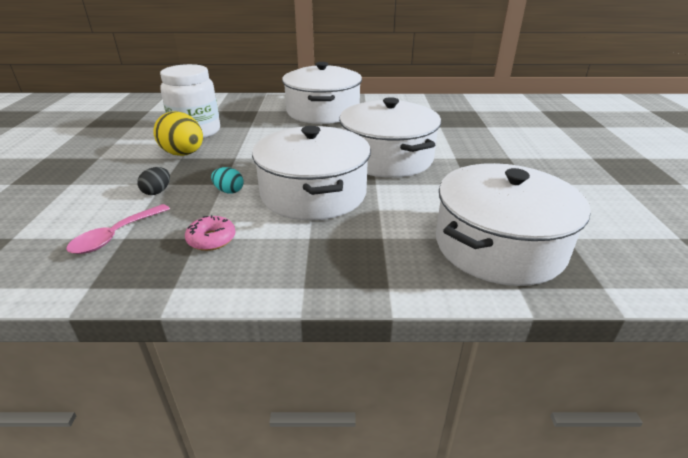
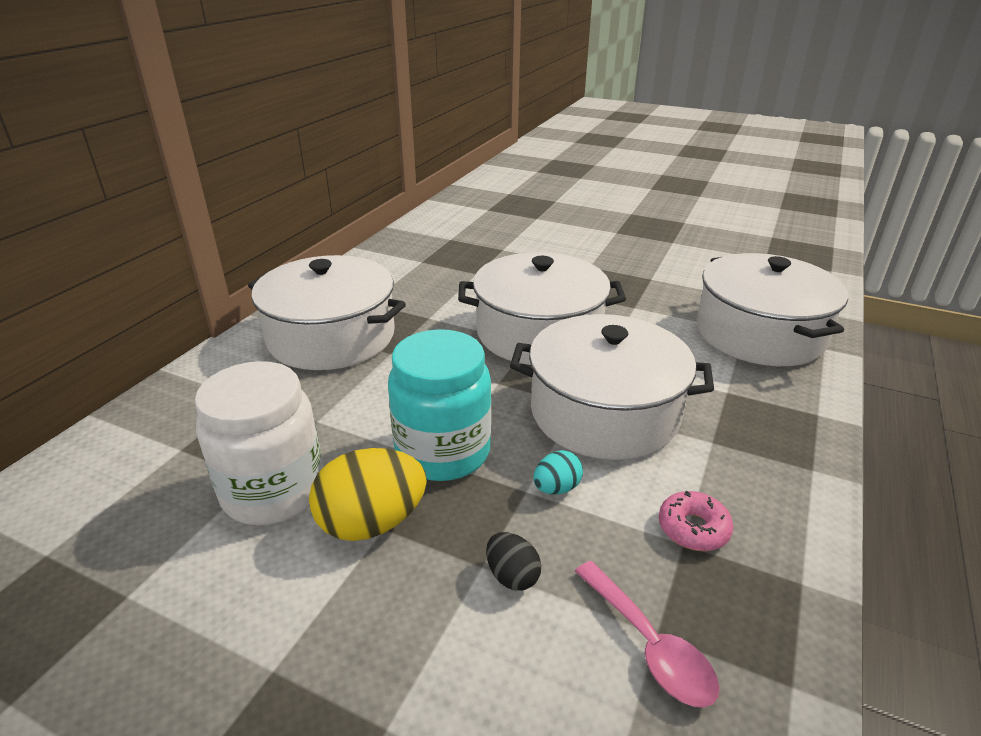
camera: 65 degrees left, 0 degrees up
(243, 157) = (443, 452): none -> turquoise jar

